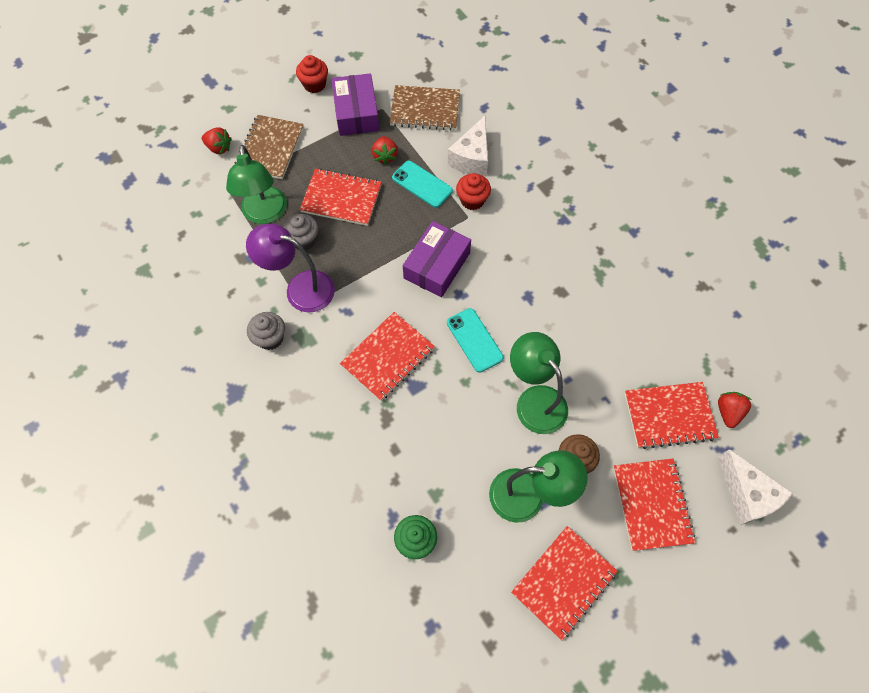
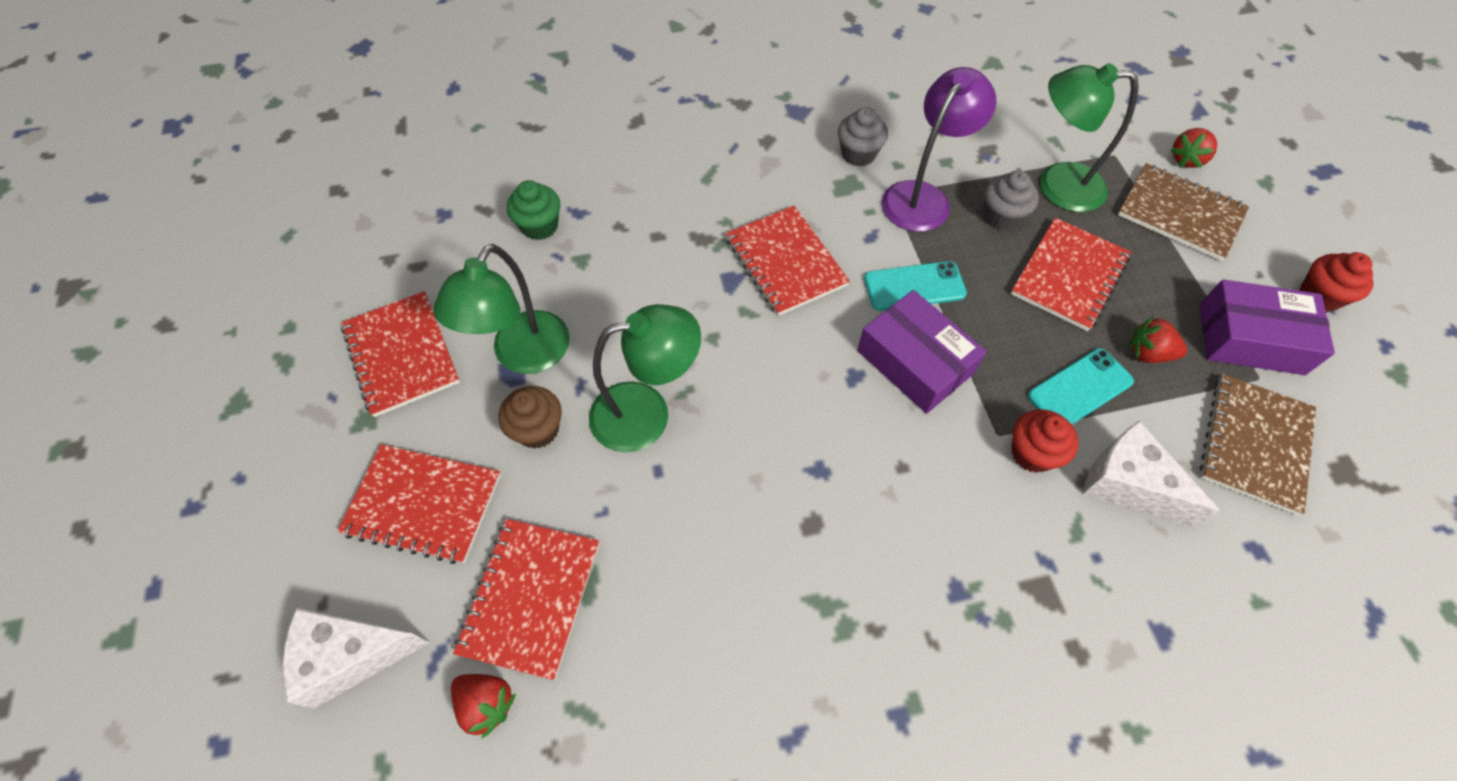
camera: 110 degrees right, 5 degrees down
(474, 340) = (771, 370): turquoise phone -> turquoise phone (914, 286)

